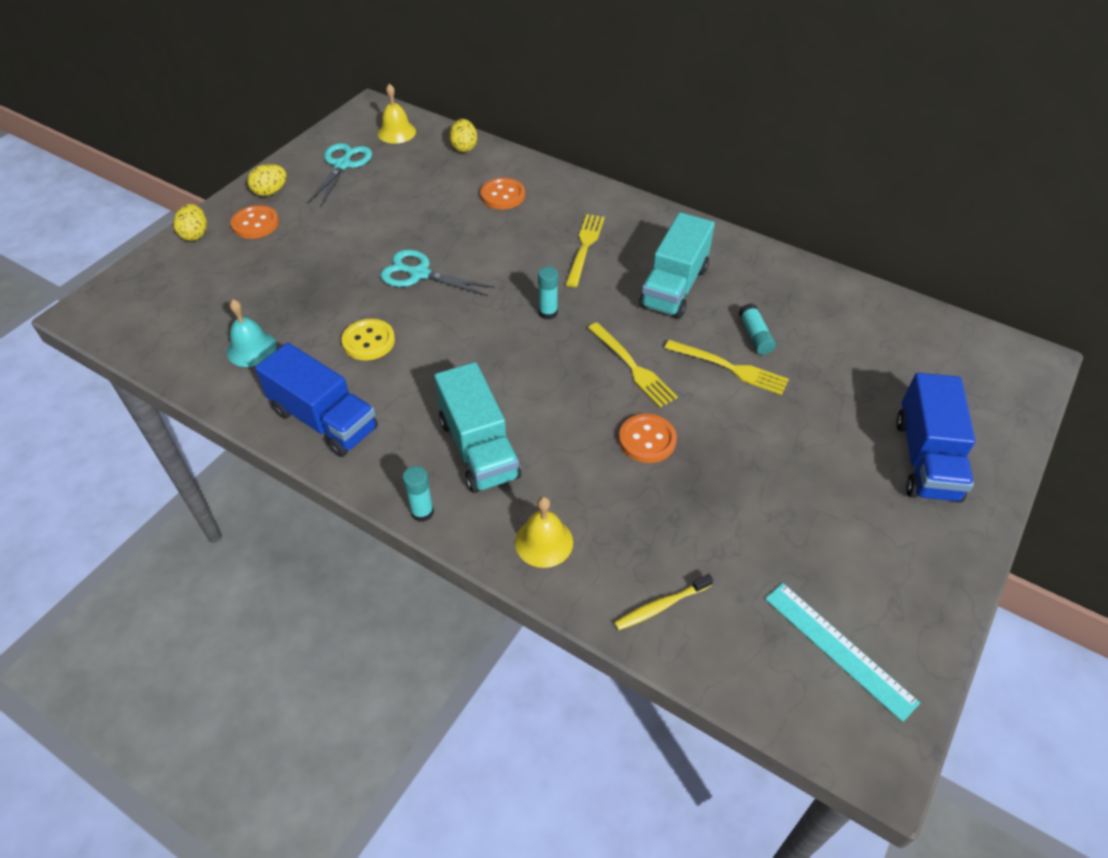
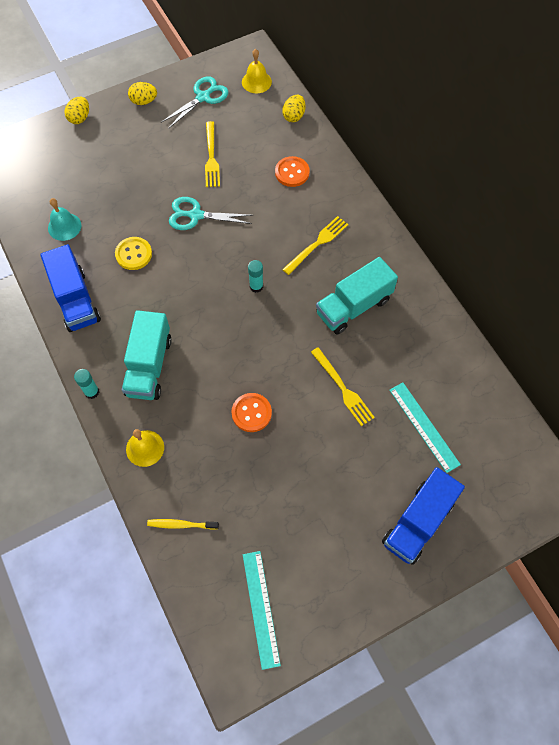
camera: 30 degrees right, 15 degrees up
(255, 224) = (120, 125): orange button -> none
(419, 274) = (196, 215): turquoise scissors -> turquoise scissors turned 45 degrees counterclockwise
(633, 367) = (281, 356): yellow fork -> yellow fork (211, 158)
(755, 336) = (379, 373): turquoise glue stick -> none
(846, 364) = (424, 426): none -> turquoise ruler

